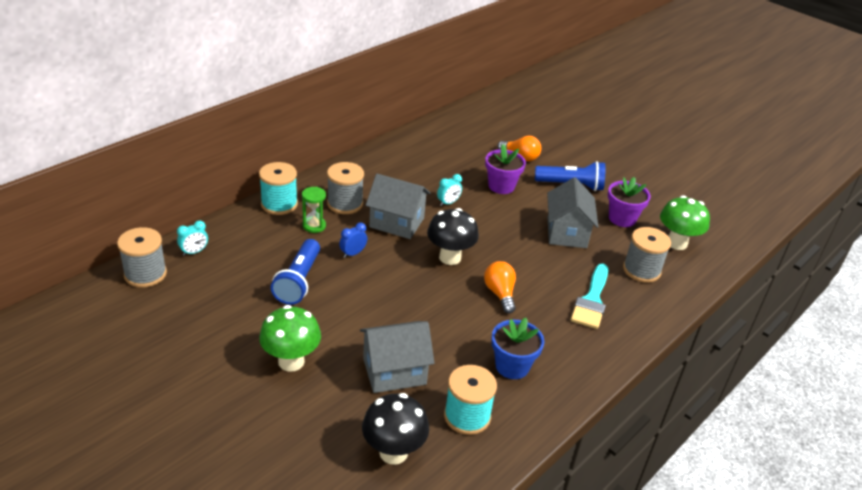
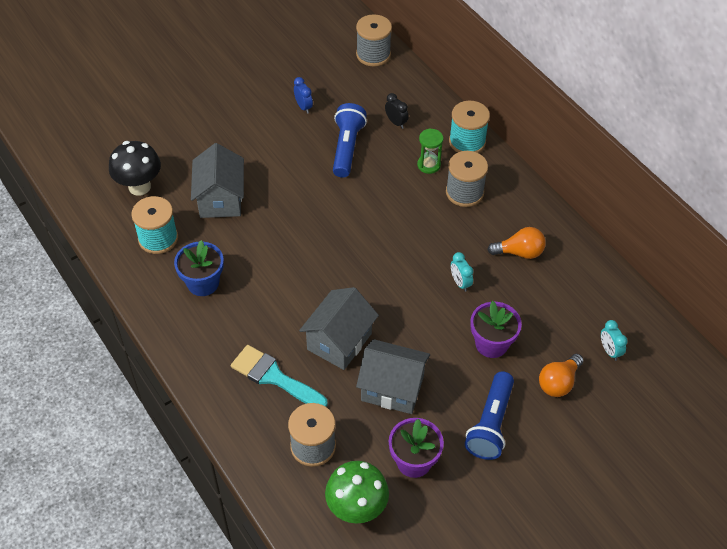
camera: 105 degrees right, 15 degrees up
(194, 252) = (398, 83): turquoise clock -> turquoise clock (609, 351)
(257, 250) = (396, 122): none -> black clock
(291, 361) = (249, 136): green mushroom -> none
(298, 281) = (347, 148): blue flashlight -> blue flashlight turned 75 degrees clockwise
(353, 253) = (381, 189): blue clock -> blue clock (303, 107)
(397, 222) = (427, 231): grey house -> grey house (339, 341)
(450, 257) = (363, 266): black mushroom -> none
(500, 293) = (301, 297): orange light bulb -> orange light bulb (519, 252)

